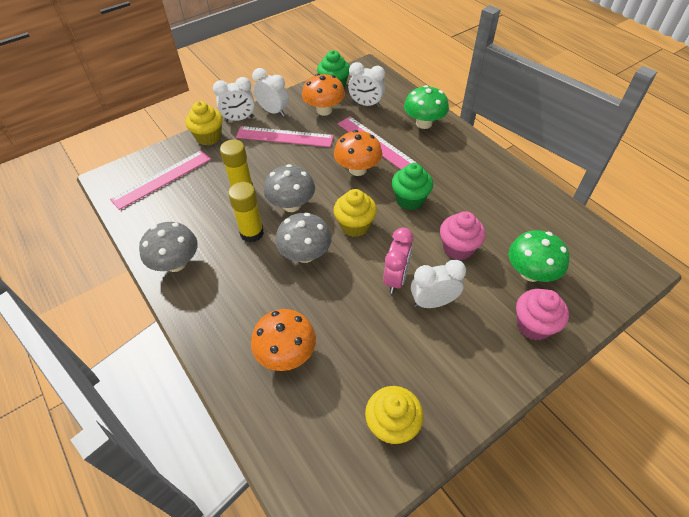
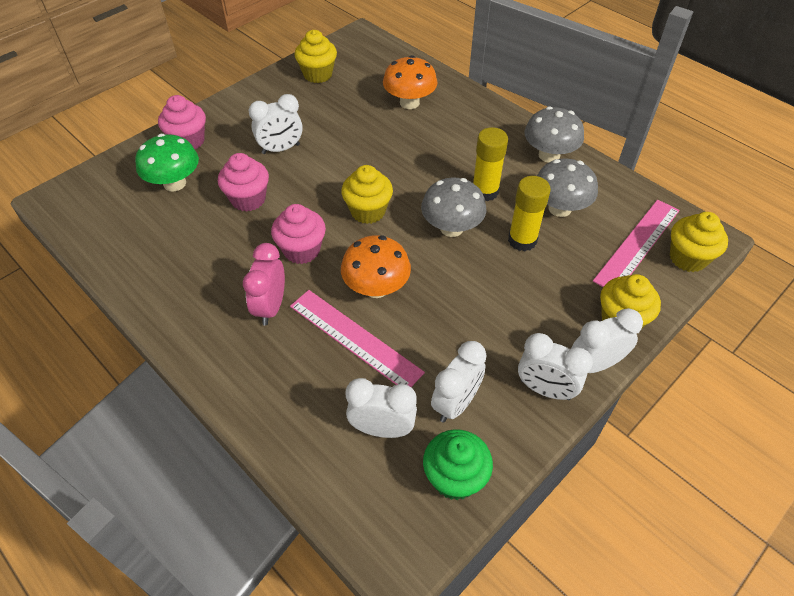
camera: 170 degrees right, 0 degrees up
(135, 167) = (688, 258): none -> yellow cupcake
(284, 137) = (503, 335): pink ruler -> none
(305, 254) = (417, 176): grey mushroom -> grey mushroom (559, 208)
(324, 110) = (456, 403): orange mushroom -> white clock
(396, 279) = (317, 164): pink clock -> pink clock (271, 307)
(410, 200) = (302, 250): green cupcake -> pink cupcake
(424, 123) = (275, 392): green mushroom -> none

